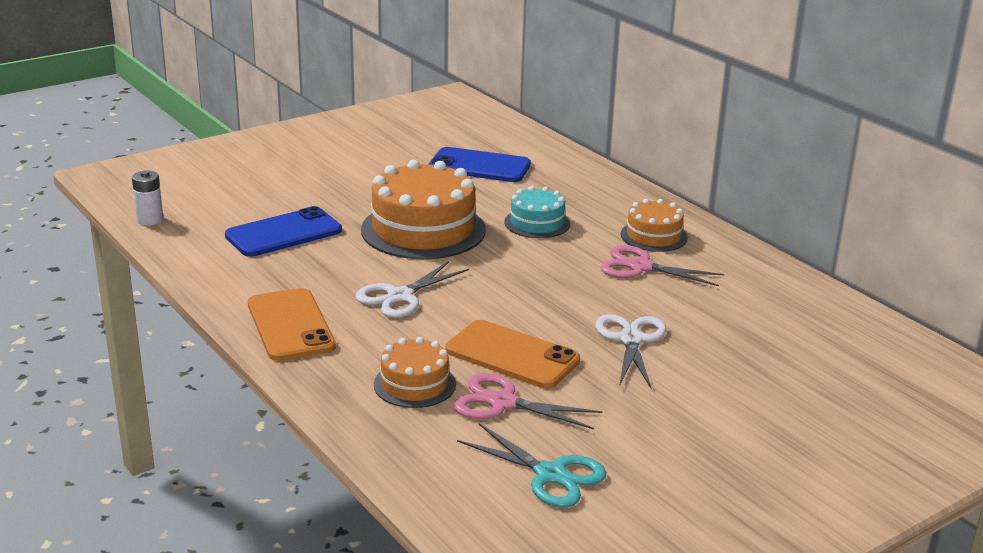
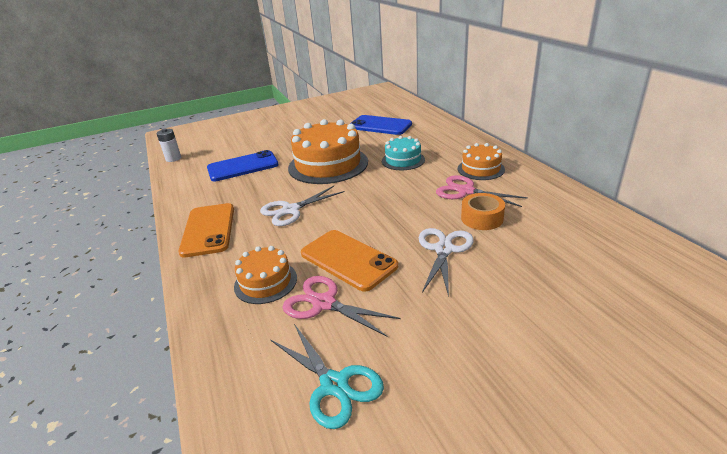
camera: 15 degrees right, 5 degrees up
(670, 301) = (482, 218): none -> orange tape

